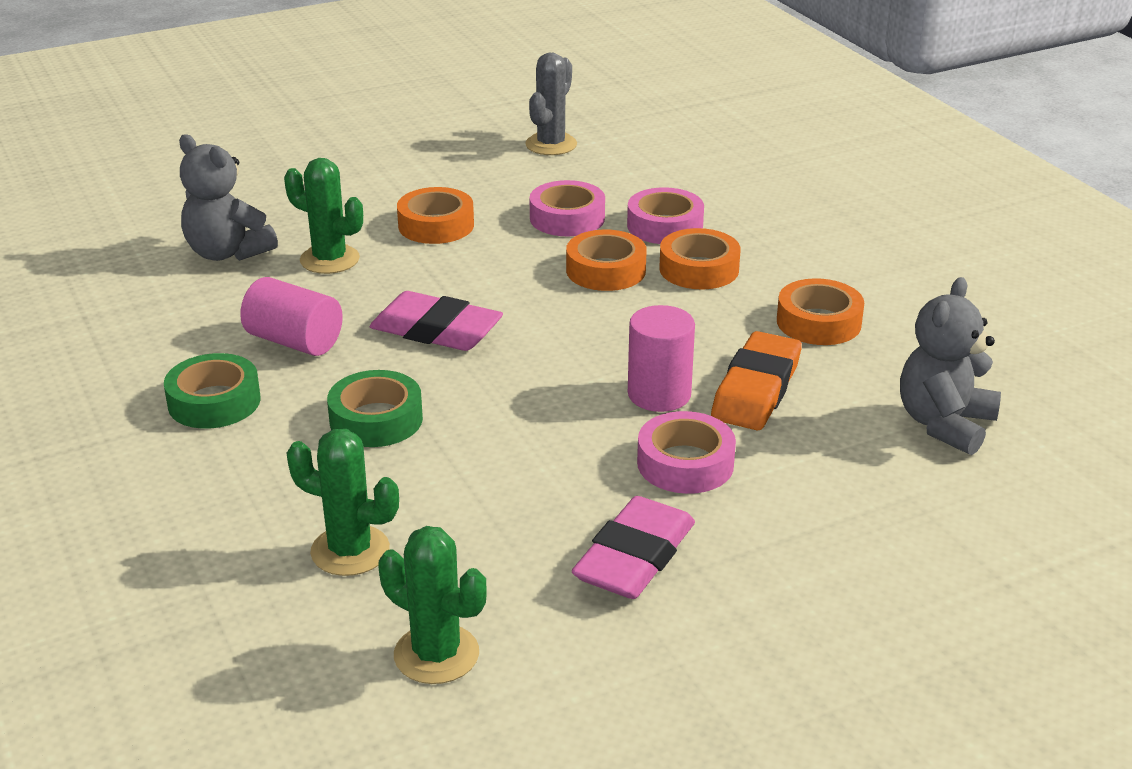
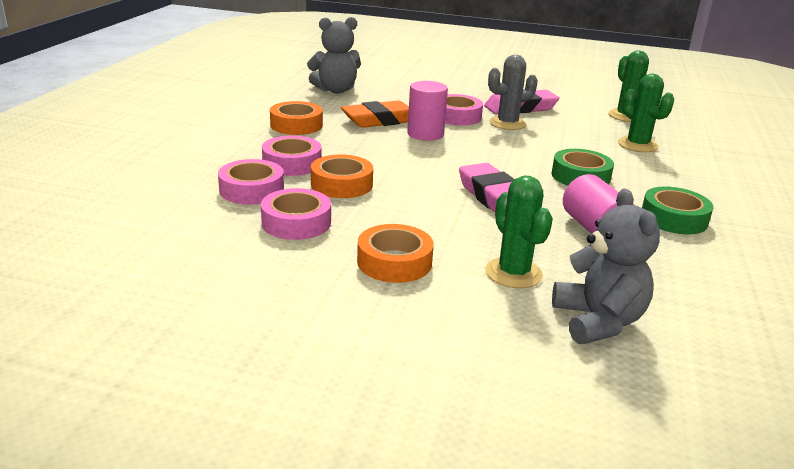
camera: 140 degrees left, 5 degrees down
(551, 144) = (167, 290): grey cactus -> grey cactus (507, 123)
(699, 269) = (292, 163): orange tape -> pink tape

